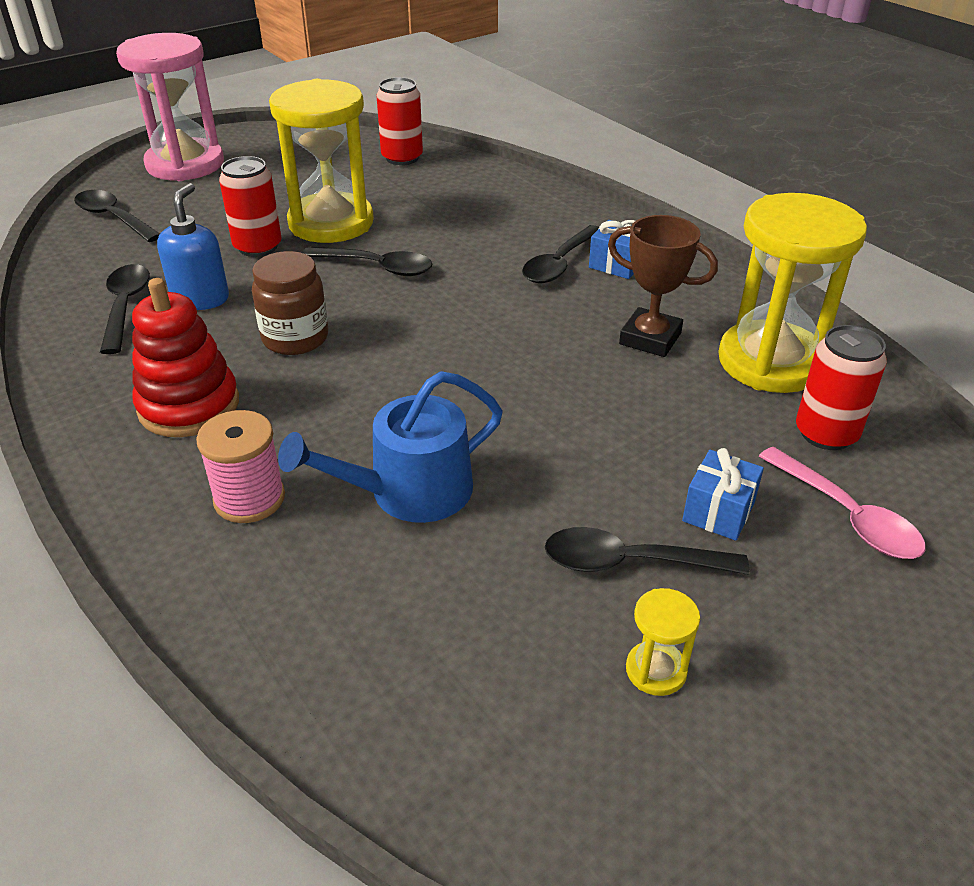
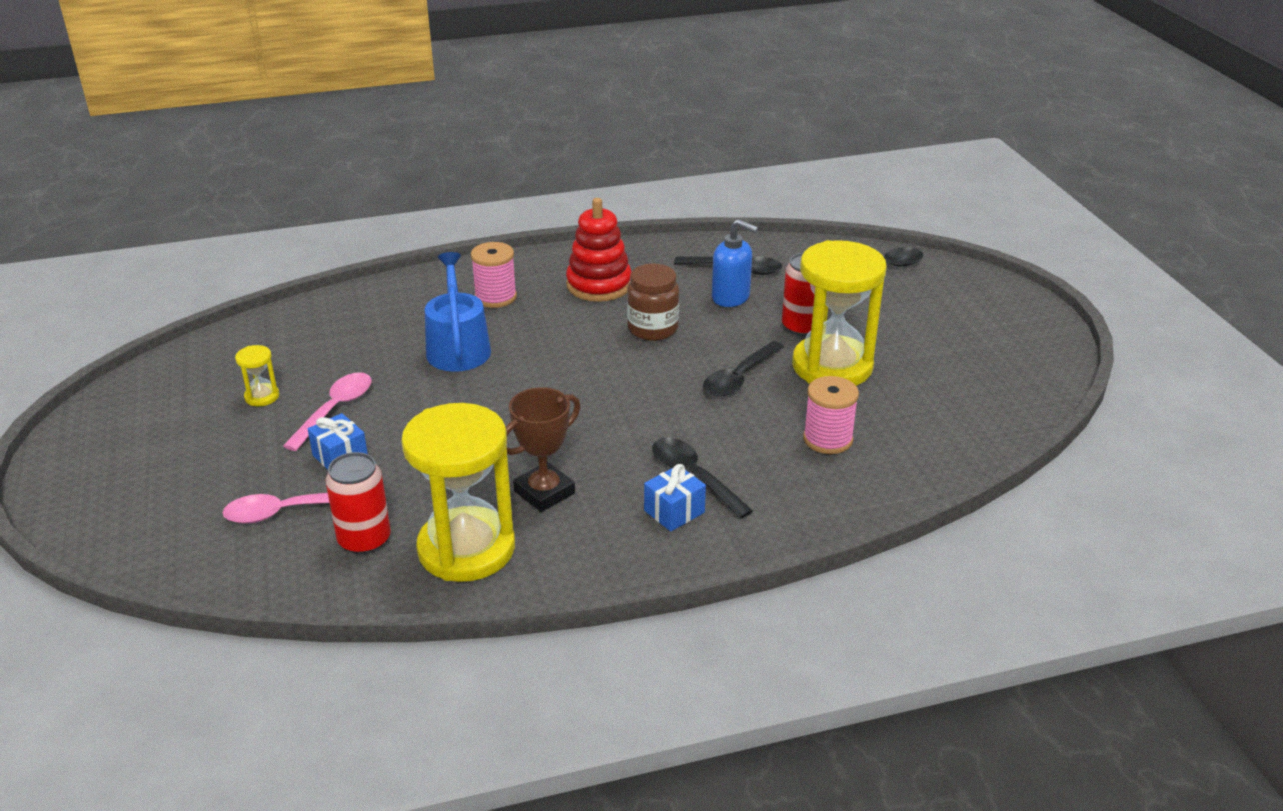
camera: 110 degrees right, 5 degrees down
(185, 164) = (985, 306): pink hourglass -> none
(402, 158) = (970, 429): red can -> none
(457, 211) = (827, 439): none -> pink spool
(629, 562) = (335, 410): black spoon -> pink spoon

